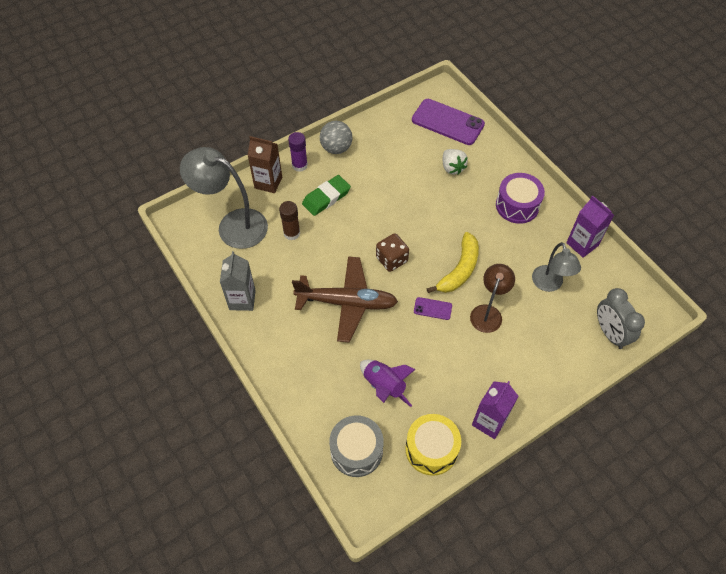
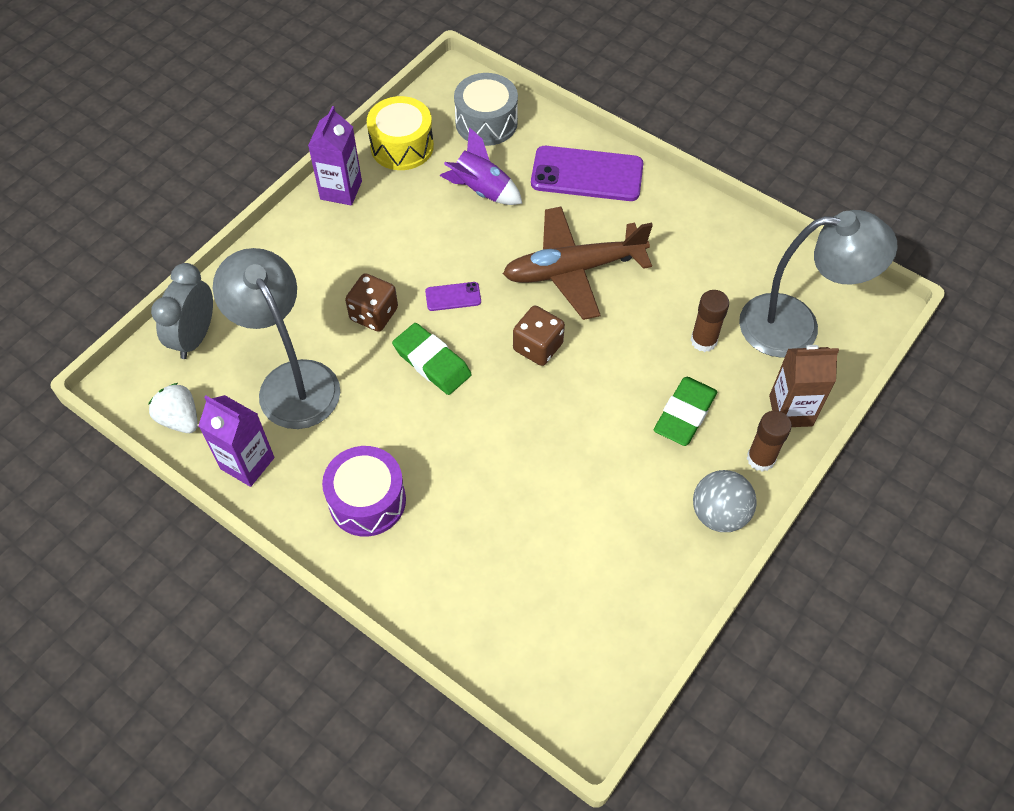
camera: 160 degrees right, 0 degrees up
(242, 300) = (713, 232): grey carton -> none
(299, 165) = (760, 458): purple glue stick -> brown glue stick
(447, 122) = (542, 645): purple phone -> purple phone (587, 174)
(452, 168) = (500, 541): white strawberry -> white strawberry (180, 419)
(459, 270) = (432, 362): yellow banana -> green eraser
(488, 312) = (374, 314): brown lamp -> brown dice
(549, 284) = (291, 381): grey lamp -> grey lamp, size x1.65
(610, 333) = (195, 337): grey clock -> grey clock turned 120 degrees counterclockwise

